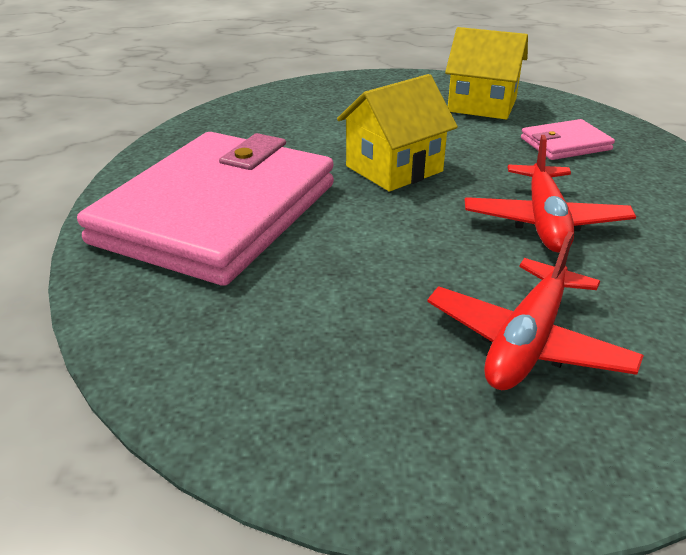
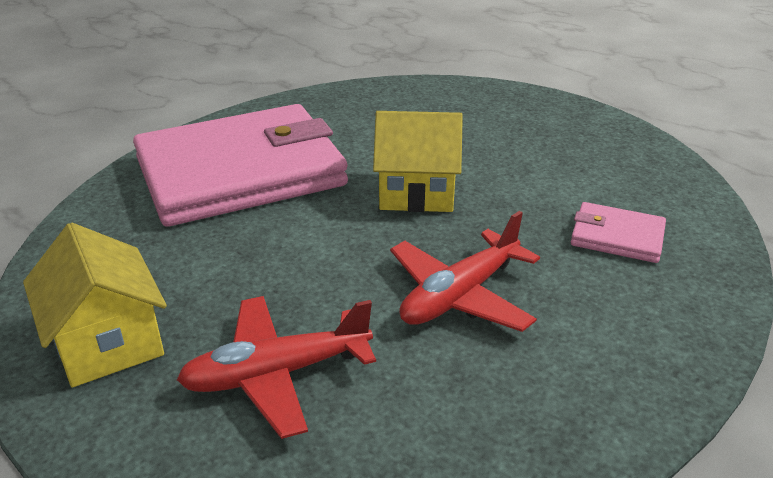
camera: 40 degrees right, 0 degrees up
(482, 105) = (602, 164): yellow house -> yellow house (107, 342)

